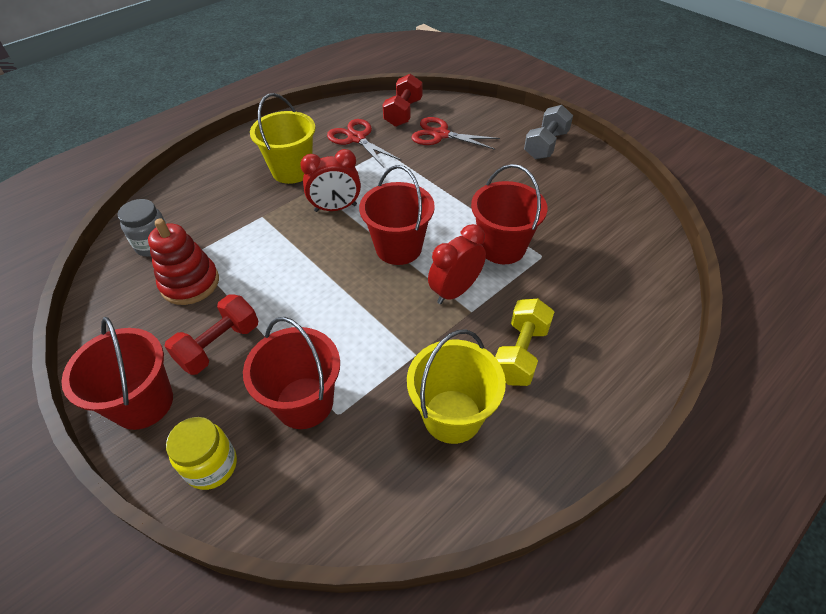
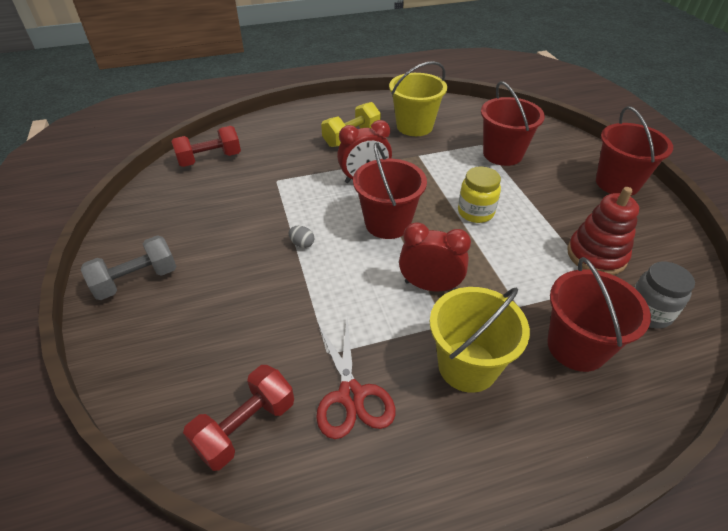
camera: 155 degrees left, 5 degrees down
(211, 466) = (564, 145): yellow jar -> yellow jar (475, 212)
(219, 345) = (563, 200): red dumbbell -> red dumbbell (210, 159)
(440, 135) = (233, 351): red scissors -> none
(458, 205) = (302, 244): none -> grey egg
(502, 247) = (300, 195): red bucket -> red bucket (576, 347)

